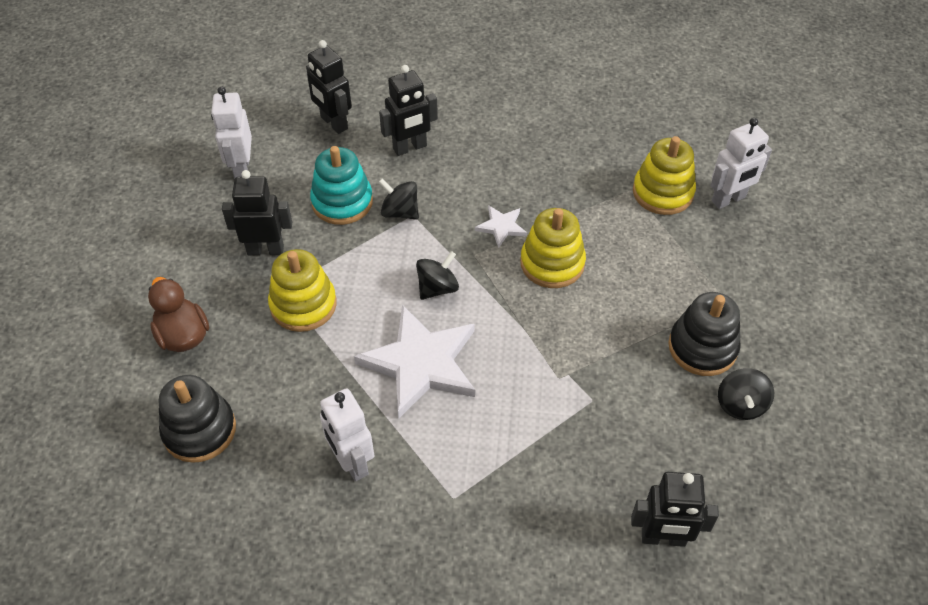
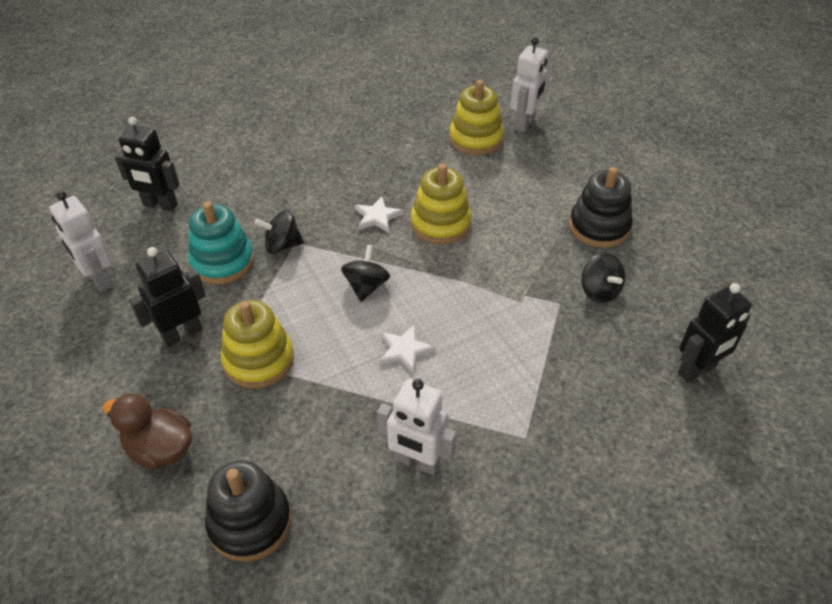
camera: 35 degrees left, 5 degrees down
(410, 147) = (247, 194): black robot -> none
(421, 363) = (404, 350): white star -> white star, size x0.46
(740, 404) = (659, 250): black spinning top -> black spinning top (599, 291)

